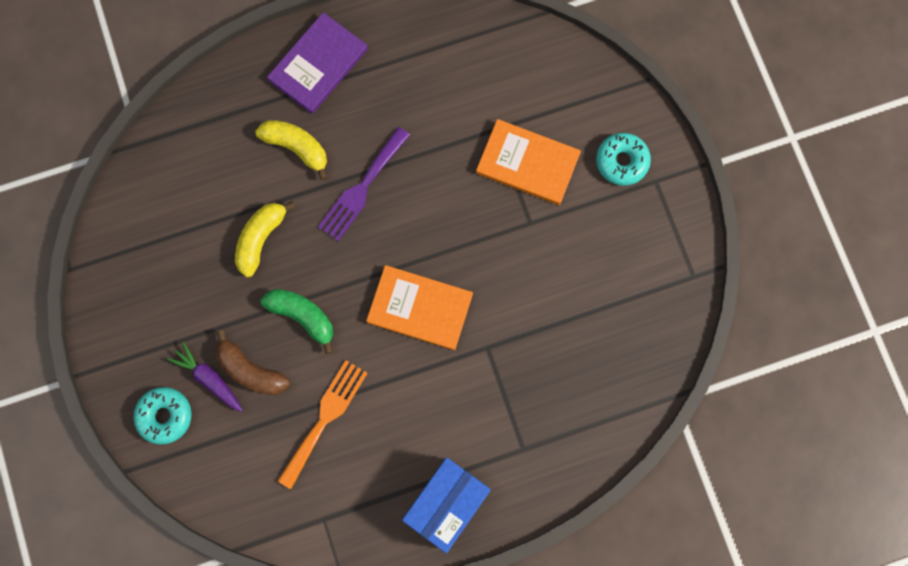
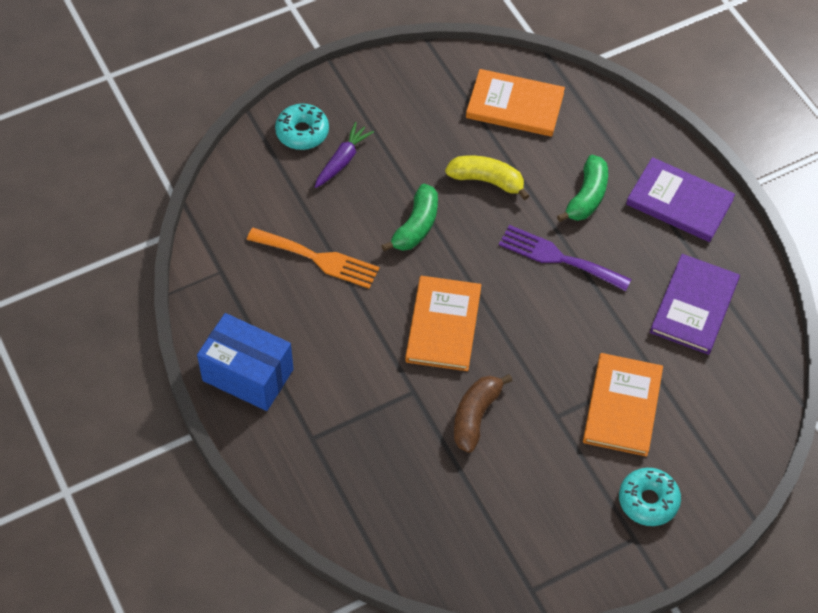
camera: 80 degrees right, 20 degrees down
(173, 195) = (515, 105): none -> orange book
(251, 370) = (356, 192): brown banana -> brown banana (475, 416)
(296, 148) = (587, 196): yellow banana -> green banana
(434, 78) = (694, 306): none -> purple book

